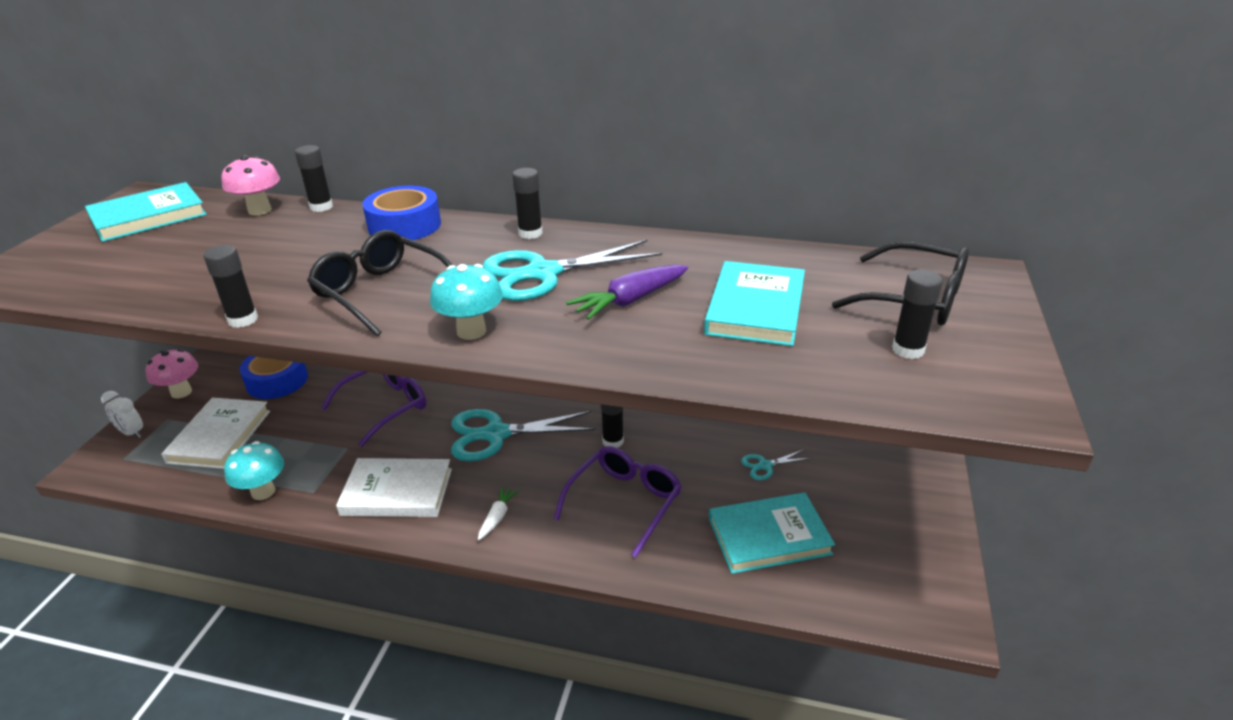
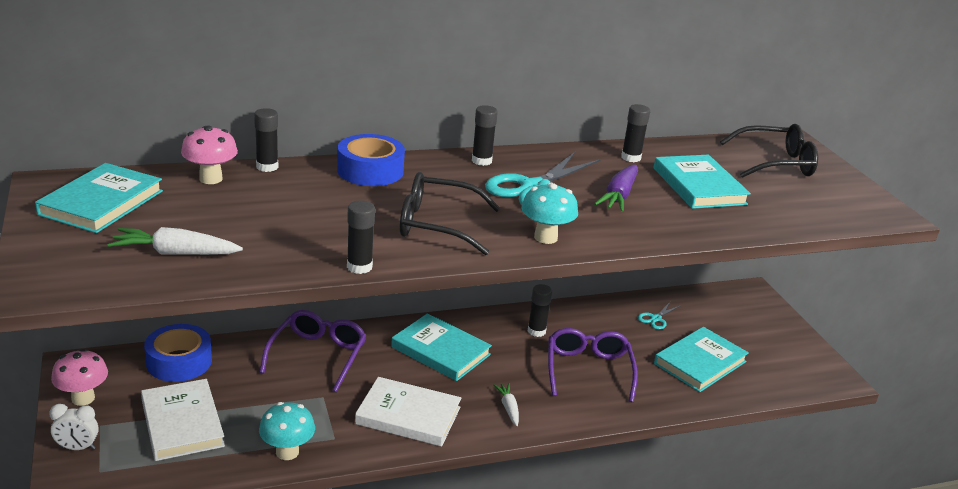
camera: 35 degrees left, 5 degrees down
(125, 271) = (175, 253): none -> white carrot
(397, 492) = (408, 415): white book -> white book turned 45 degrees clockwise
(496, 434) = (440, 351): turquoise scissors -> turquoise book
(908, 350) = (806, 194): black glue stick -> black glue stick (631, 158)

